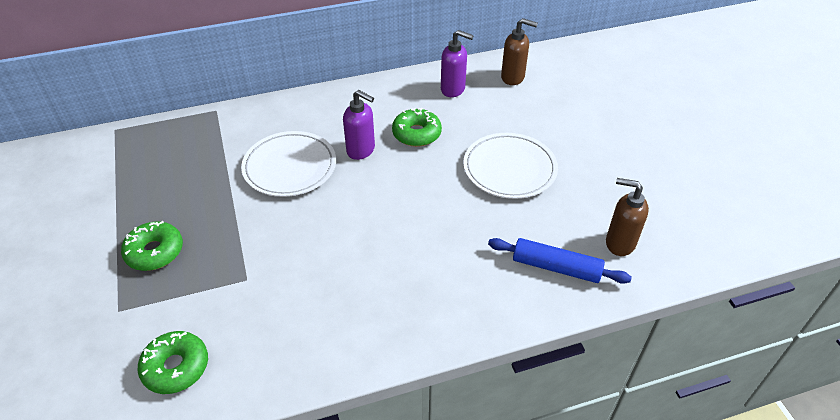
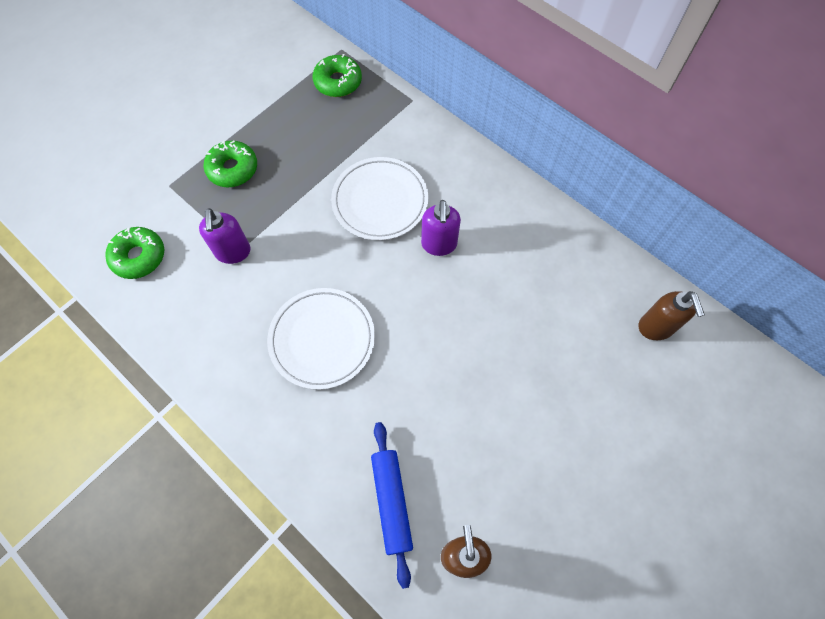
camera: 60 degrees right, 20 degrees up
(416, 134) = (495, 280): green donut -> green donut (338, 82)
(453, 89) = (588, 277): purple soap dispenser -> purple soap dispenser (233, 252)
(509, 169) = (502, 394): white plate -> white plate (322, 339)

